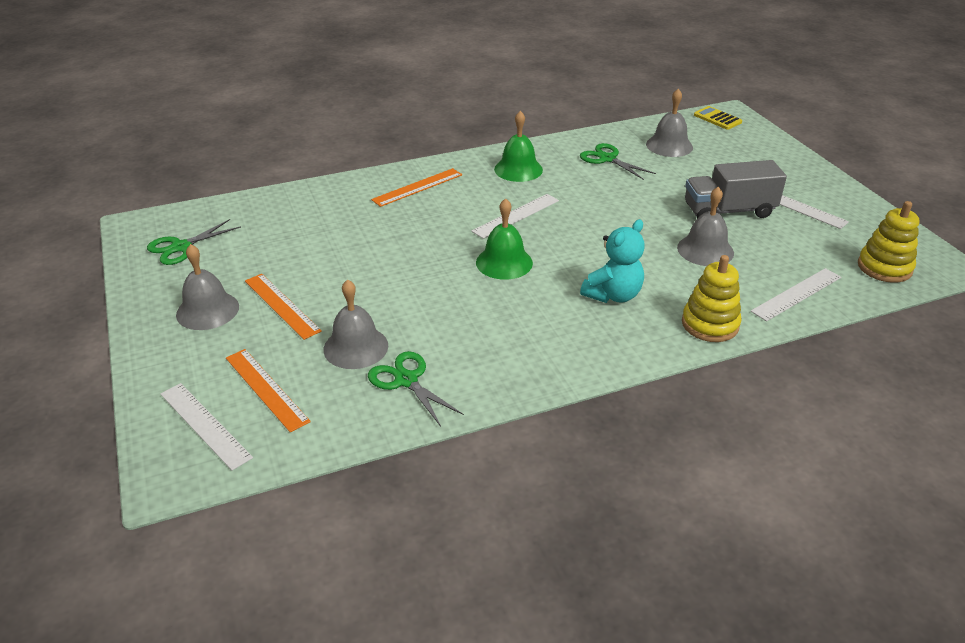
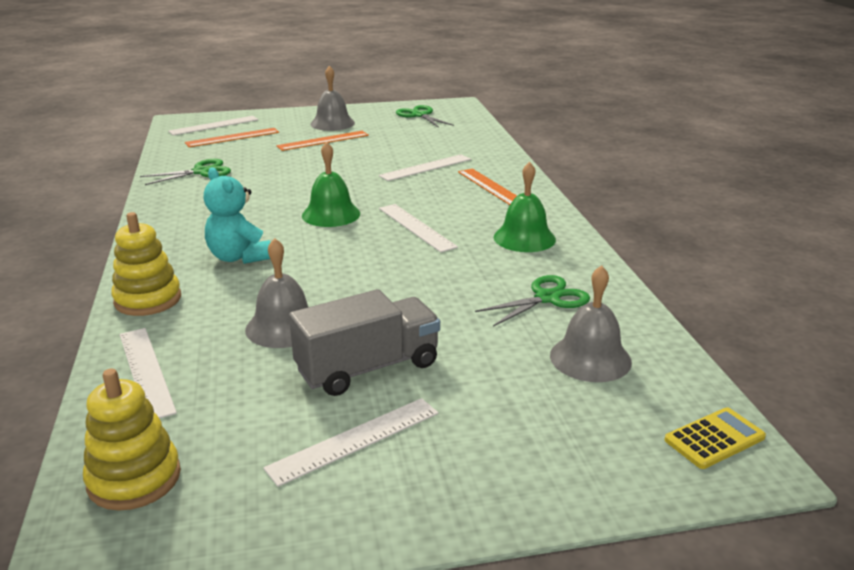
camera: 100 degrees right, 10 degrees down
(356, 347) = (254, 159): grey bell -> none
(369, 225) = (425, 167): none -> white ruler
(728, 211) = (368, 368): grey truck -> grey truck turned 60 degrees clockwise

